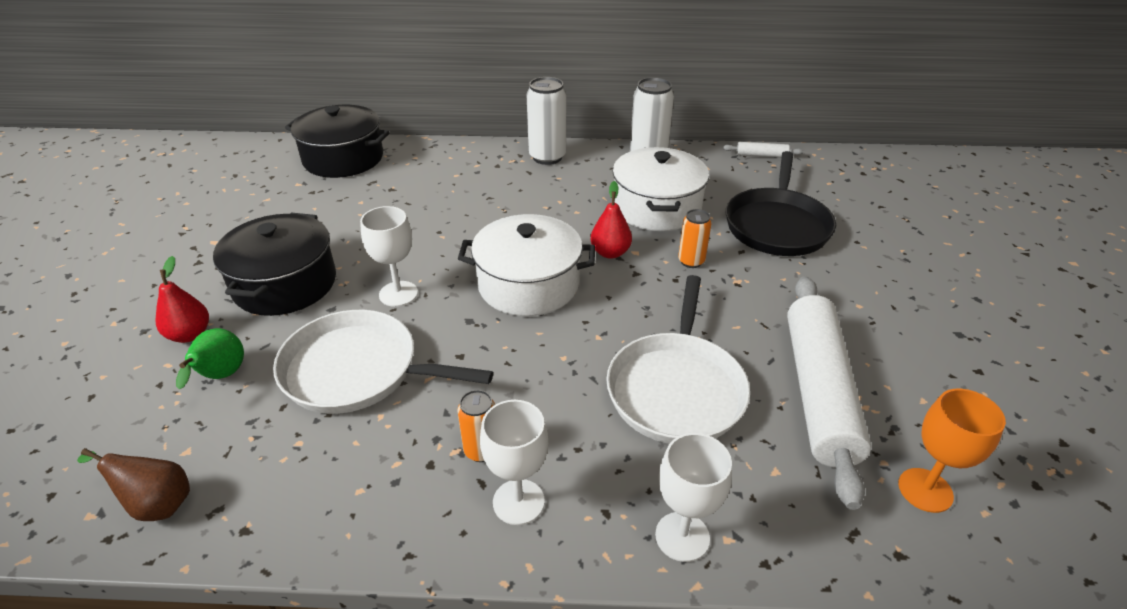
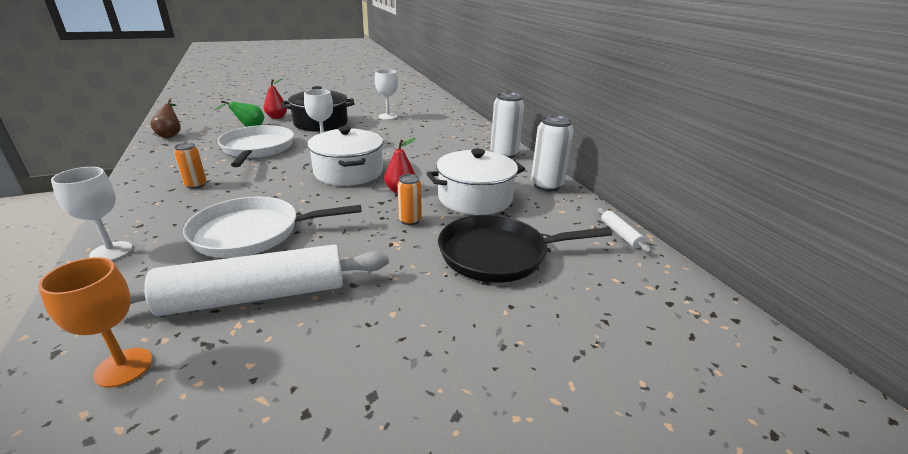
camera: 65 degrees right, 10 degrees down
(343, 159) = (442, 111): black pot -> none
(518, 502) = (154, 200): white goblet -> white goblet (388, 116)

